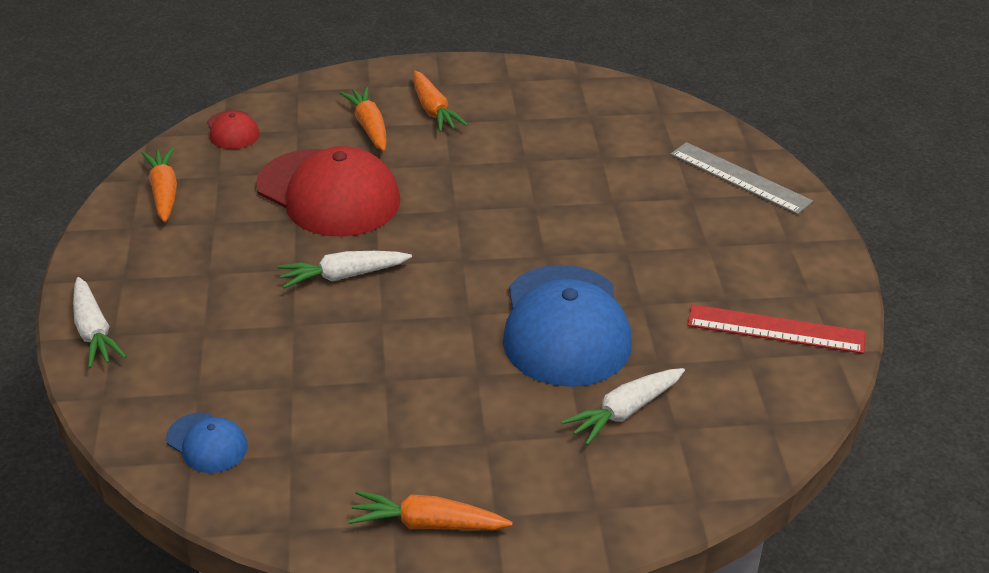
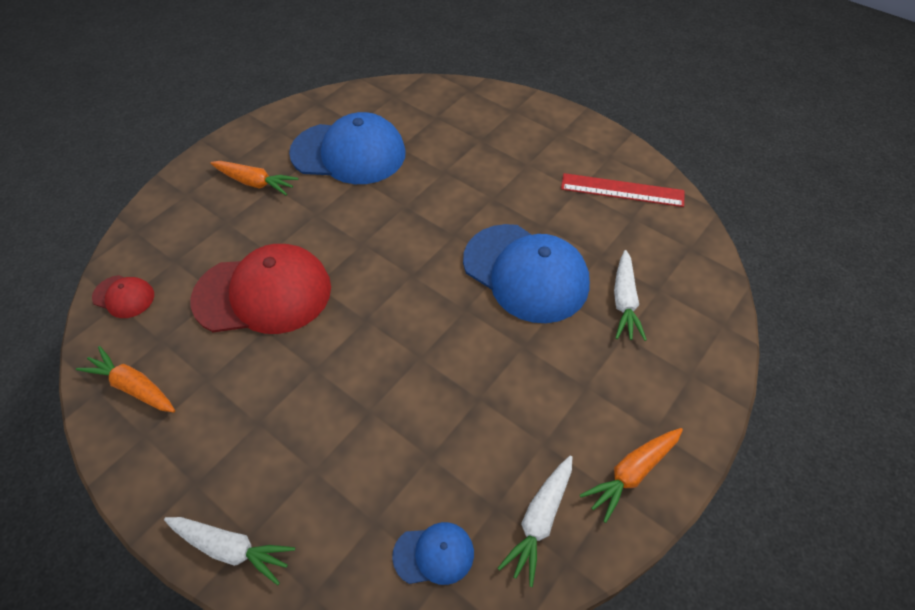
camera: 45 degrees left, 15 degrees up
(343, 276) = (354, 347): white carrot -> white carrot (539, 521)
(369, 126) = (225, 224): orange carrot -> none
(546, 135) = (349, 153): none -> blue cap
(739, 178) = (488, 110): grey ruler -> none
(775, 329) = (622, 190): red ruler -> red ruler turned 45 degrees clockwise

